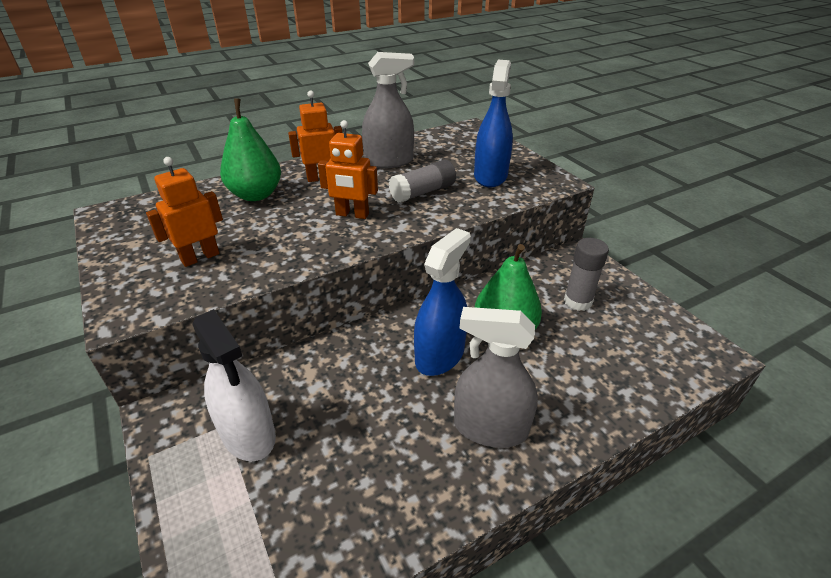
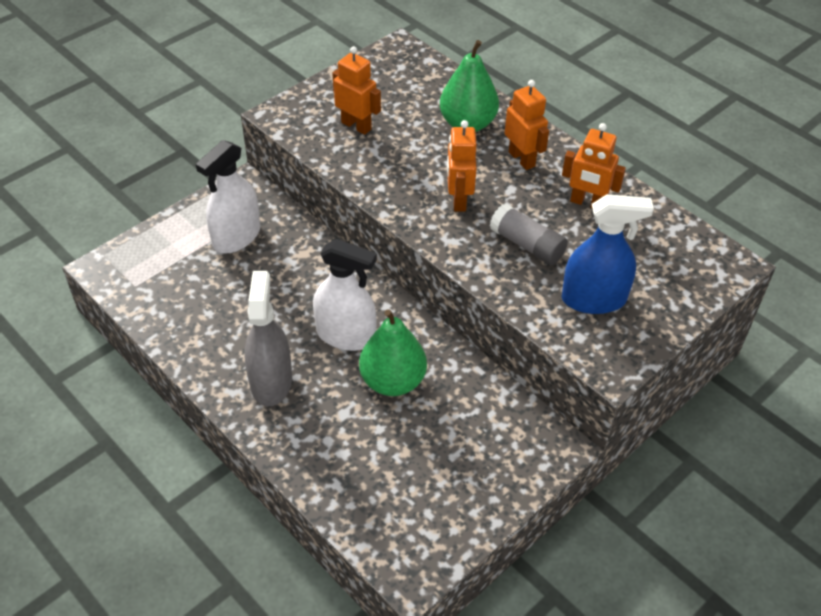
camera: 75 degrees right, 10 degrees up
(389, 161) = (587, 203): grey spray bottle -> orange robot
(440, 355) = (346, 335): blue spray bottle -> white spray bottle
(578, 301) = (462, 444): grey glue stick -> none

